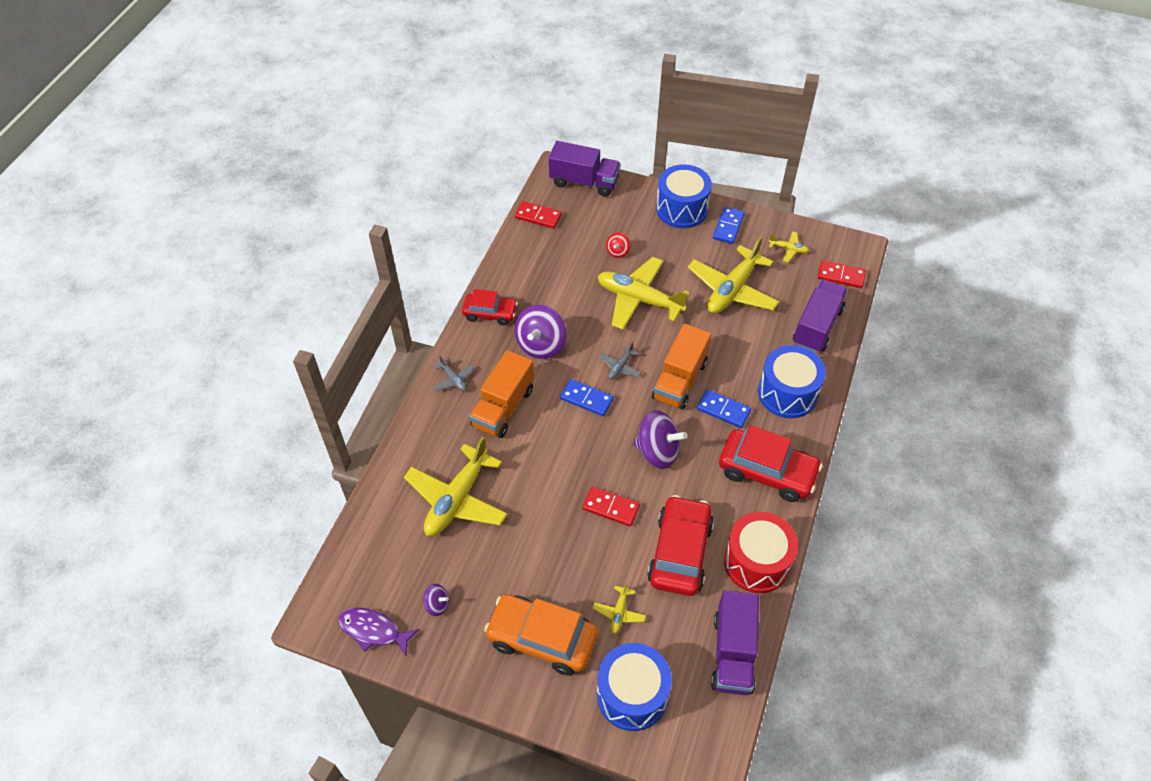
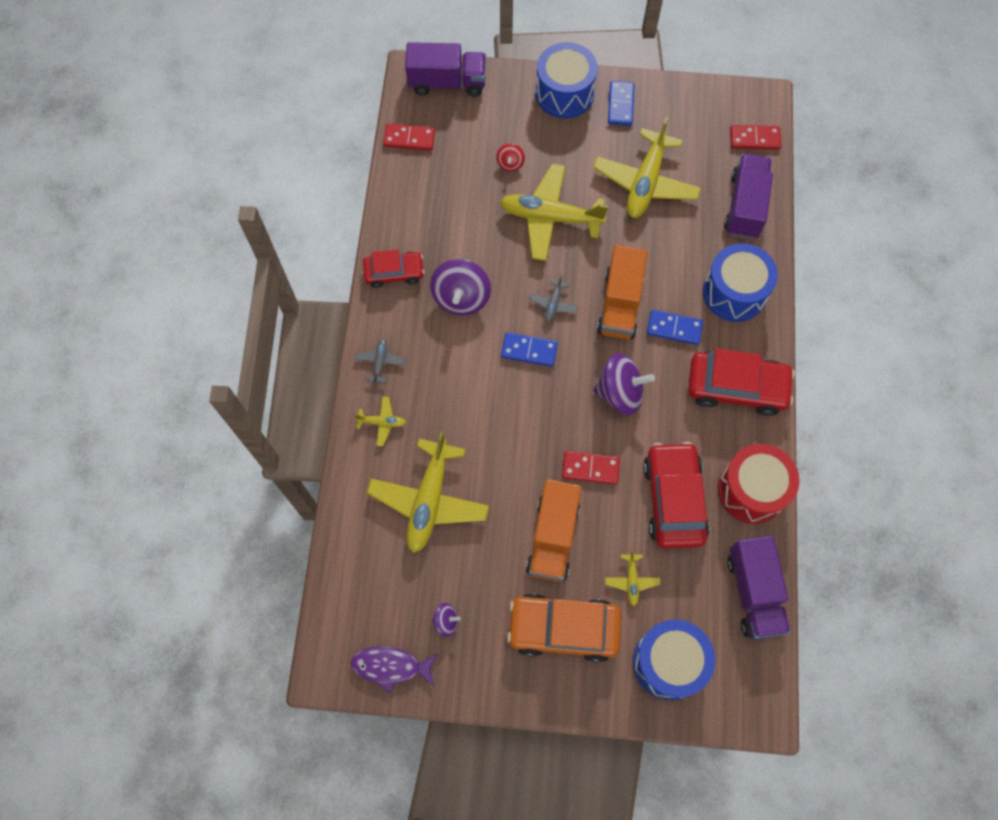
camera: 15 degrees left, 15 degrees up
(453, 379) = (380, 362): grey plane -> grey plane turned 120 degrees counterclockwise
(503, 407) = (444, 382): orange truck -> orange truck (553, 537)
(788, 249) = (691, 118): yellow plane -> yellow plane (382, 422)

